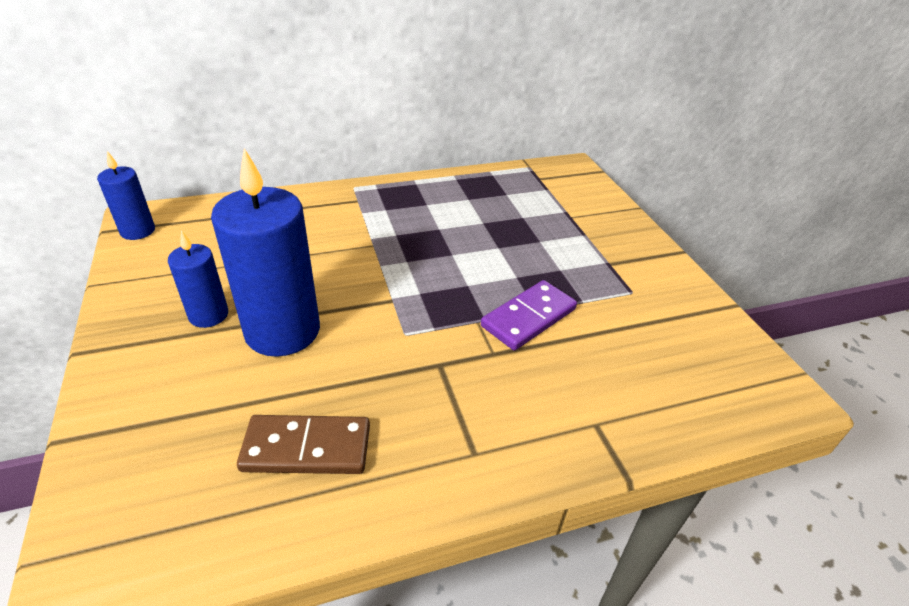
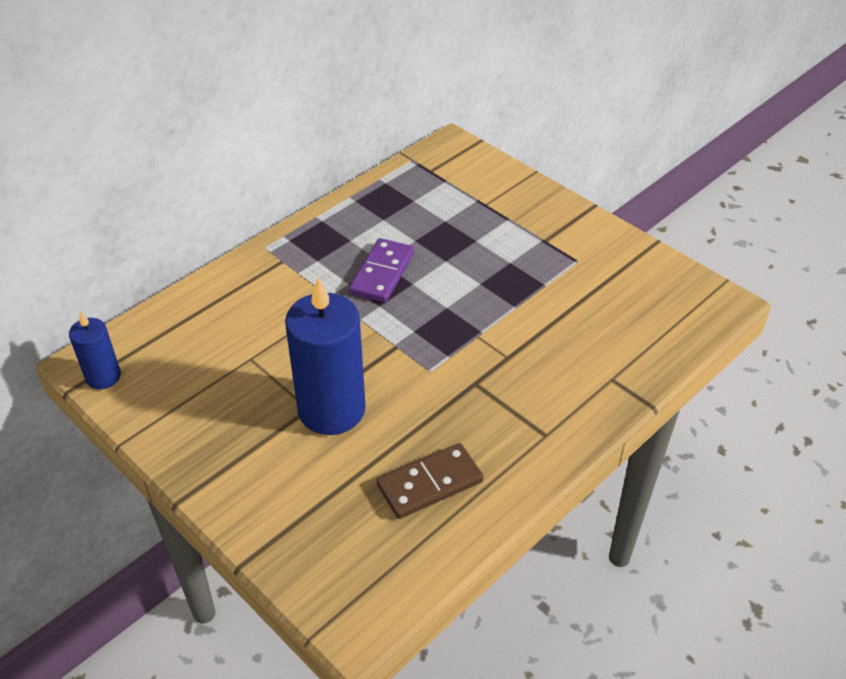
camera: 25 degrees left, 5 degrees up
(208, 315) = (256, 423): blue candle -> none
(529, 318) = (514, 316): purple domino -> purple domino (382, 273)

